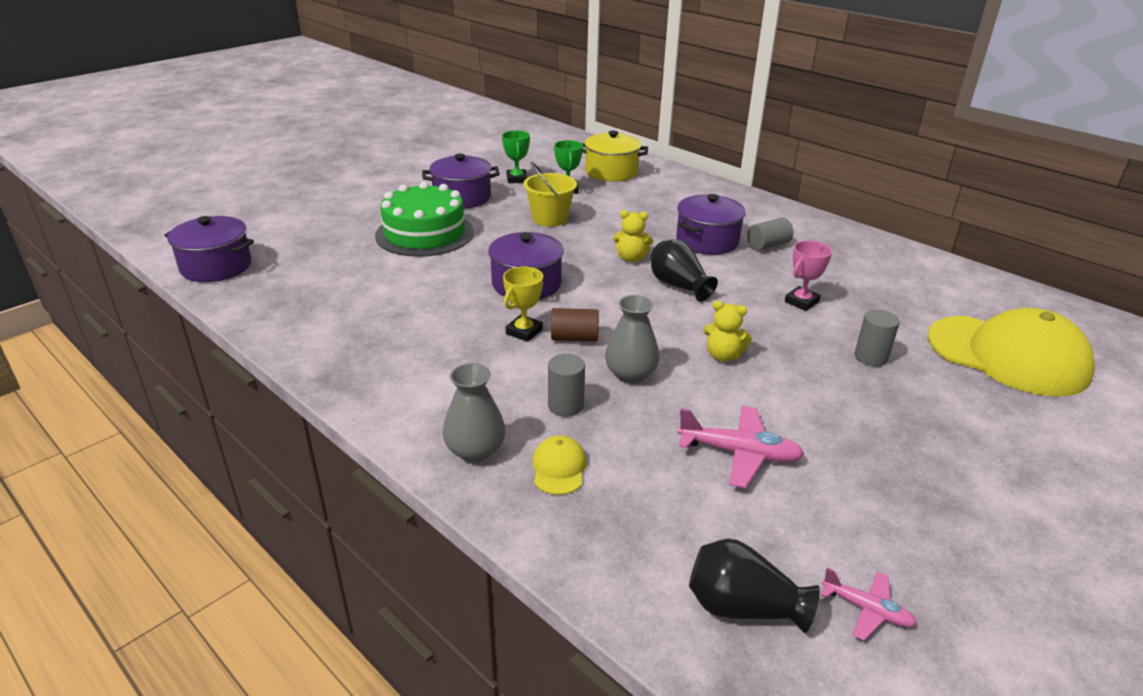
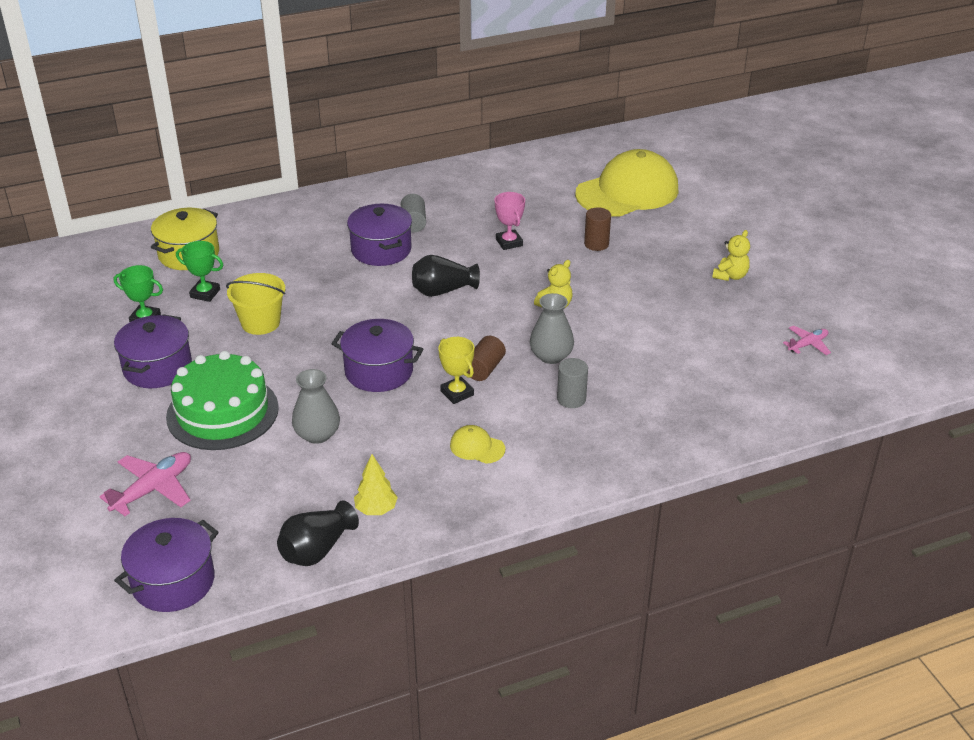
camera: 65 degrees left, 5 degrees up
(330, 330) = (376, 510): none -> yellow tree
(475, 450) = (600, 457): grey vase -> grey vase (317, 434)
(559, 468) = (639, 422): yellow cap -> yellow cap (477, 447)
(631, 258) = (378, 299): yellow teddy bear -> yellow teddy bear (730, 276)
(739, 453) = (665, 339): pink plane -> pink plane (153, 489)
(742, 607) = (789, 386): black vase -> black vase (317, 549)
(871, 357) = (596, 244): grey cylinder -> brown cylinder

